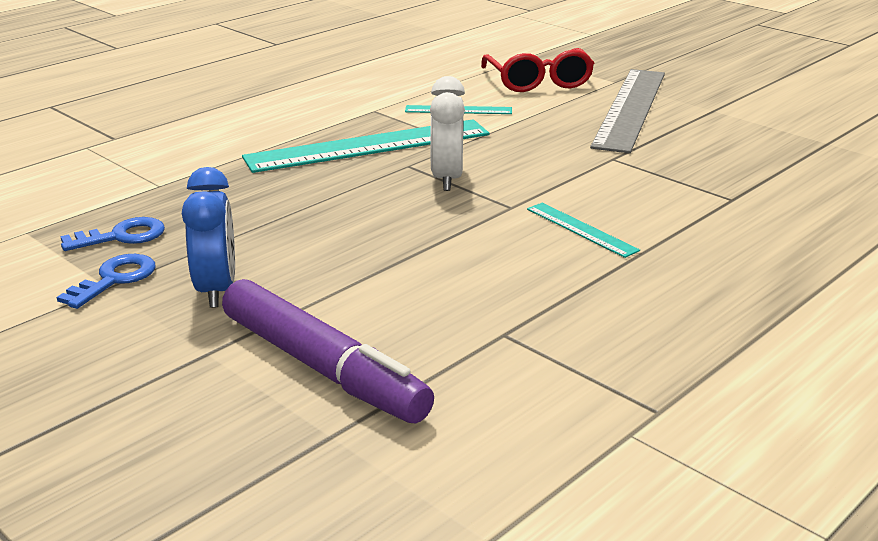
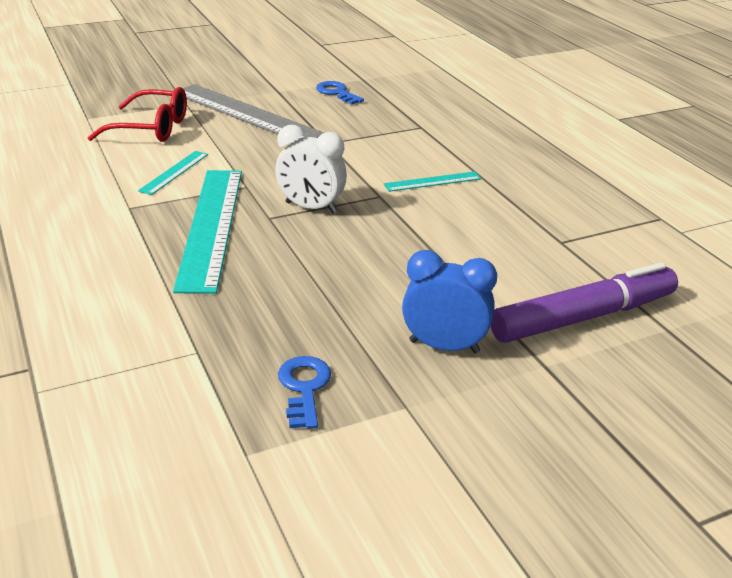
camera: 70 degrees left, 5 degrees up
(114, 279) = (394, 401): blue key -> blue key (337, 93)

